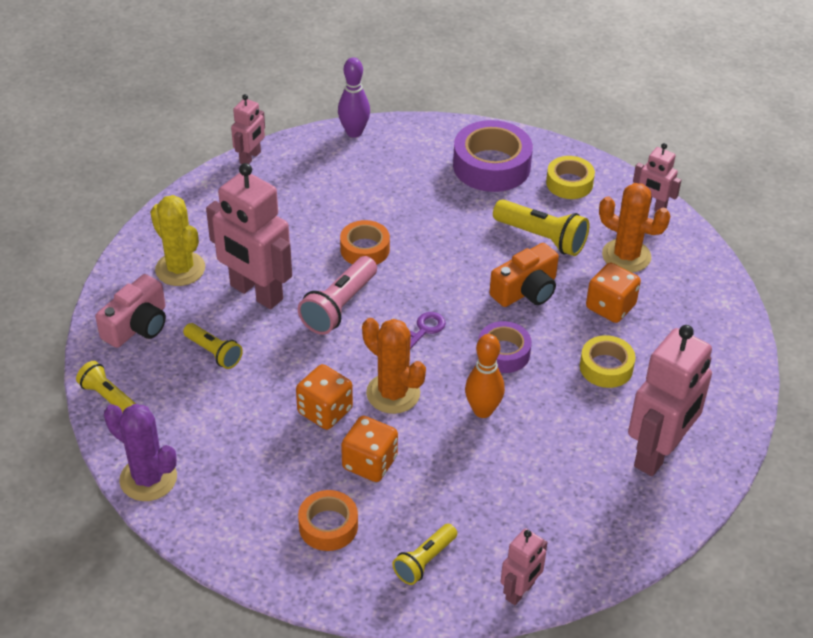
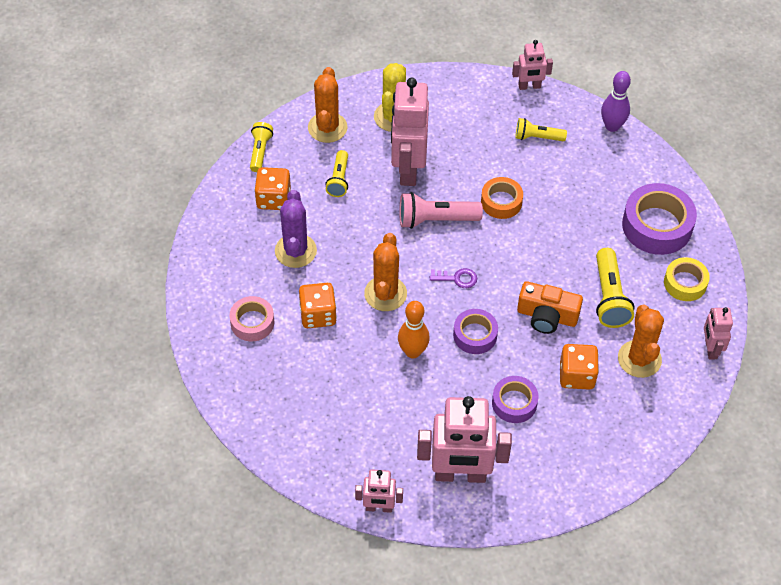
camera: 55 degrees right, 10 degrees up
(137, 325) = (327, 127): pink camera -> orange cactus
(148, 479) = (216, 211): purple cactus -> purple cactus (295, 251)
(325, 411) = (340, 266): orange dice -> orange dice (273, 199)
(328, 526) = (252, 322): orange tape -> pink tape
(424, 561) = (265, 388): yellow flashlight -> yellow flashlight (537, 137)
(520, 591) = (281, 453): pink robot -> pink robot (379, 508)
(606, 367) = (514, 403): yellow tape -> purple tape

